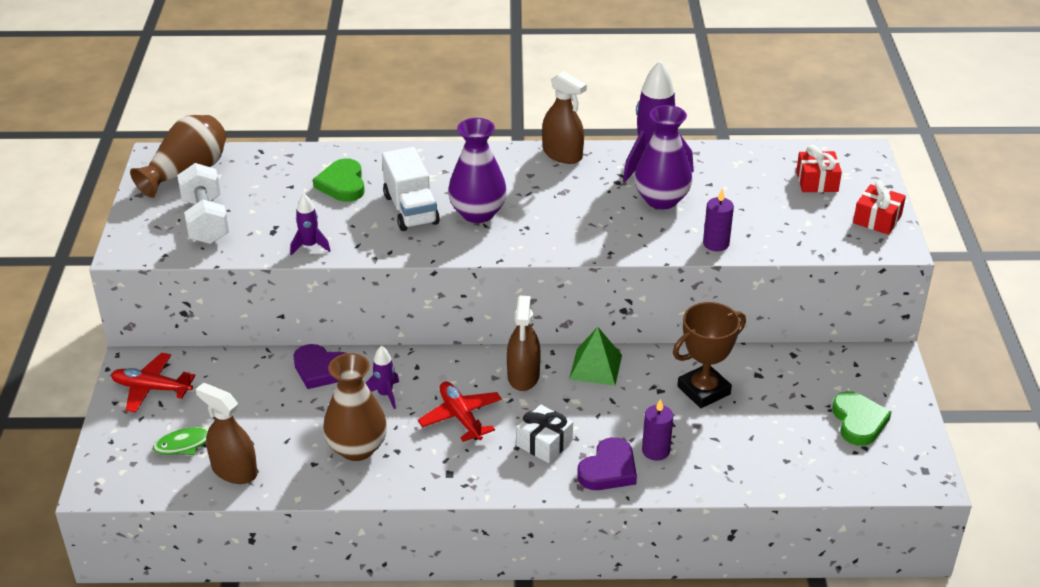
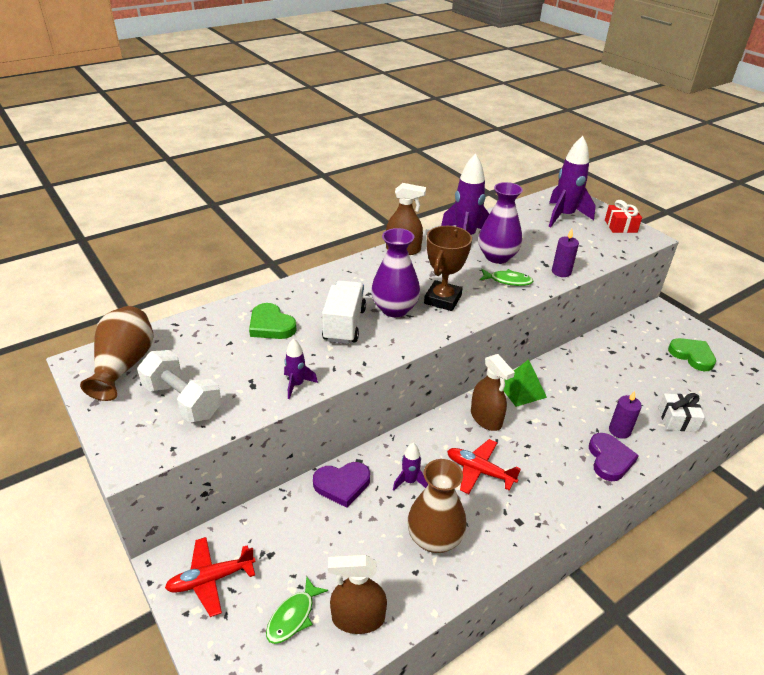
camera: 35 degrees left, 0 degrees up
(411, 209) = (344, 325): white truck -> white truck turned 120 degrees counterclockwise
(544, 443) = (552, 461): white gift -> white gift (677, 419)
(638, 230) = (508, 281): none -> green fish
(703, 390) = (597, 376): brown trophy -> brown trophy (443, 299)
(817, 181) = (564, 216): red gift -> purple rocket

